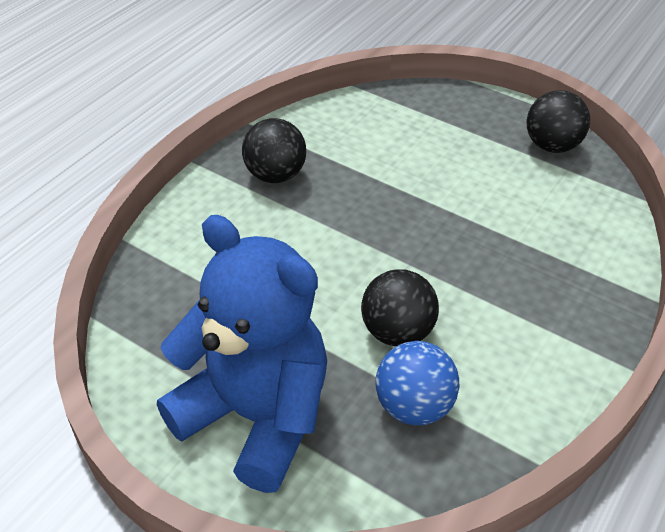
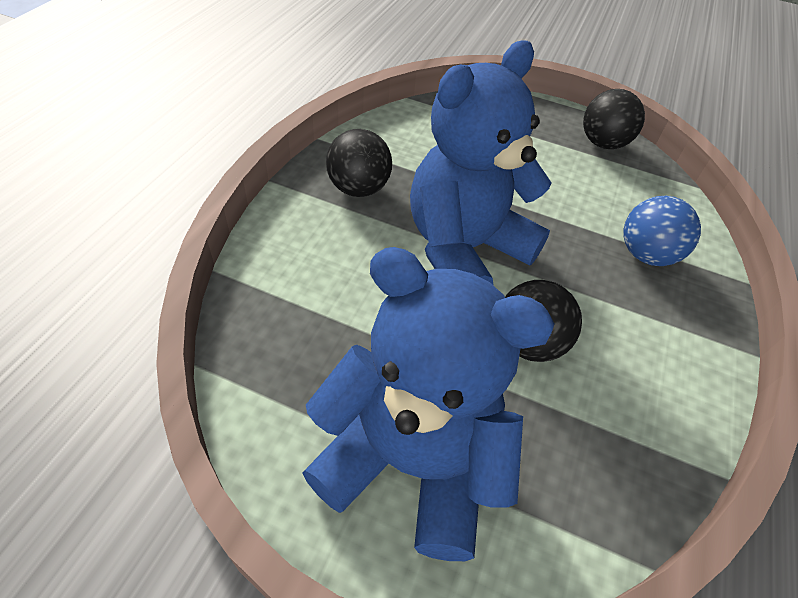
camera: 15 degrees left, 5 degrees up
(363, 241) = (464, 249): none -> blue teddy bear
(413, 406) = (571, 425): blue ball -> blue ball (646, 254)

